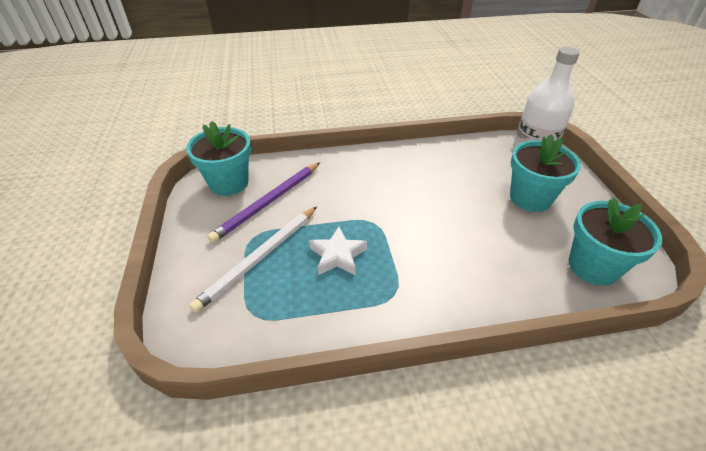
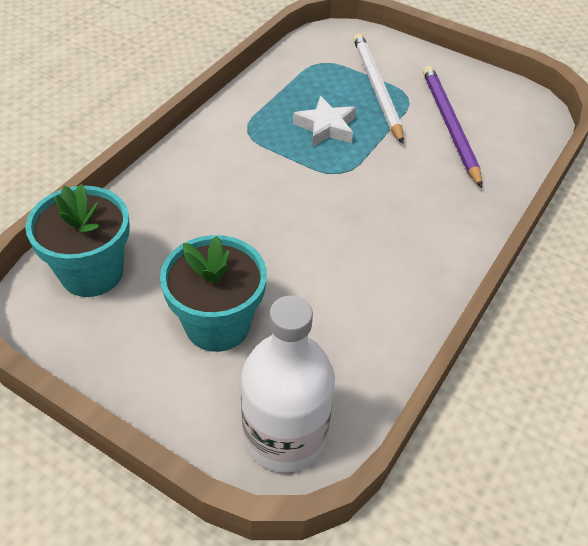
camera: 130 degrees right, 5 degrees up
(229, 183) = (513, 117): turquoise flower pot -> none

